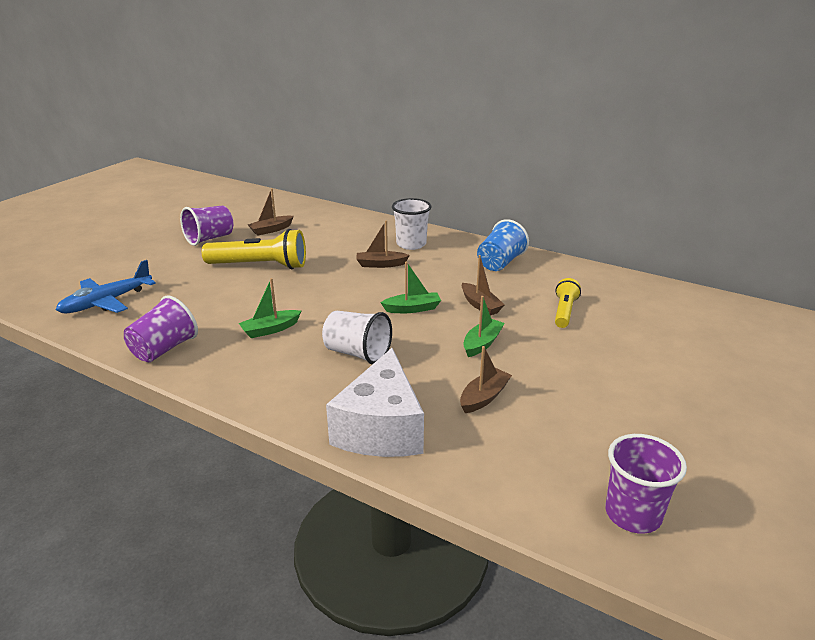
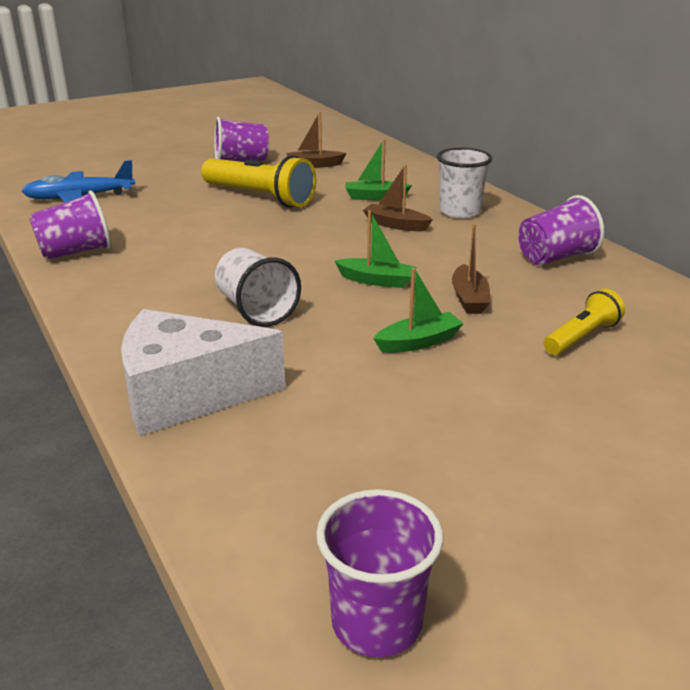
camera: 30 degrees right, 0 degrees up
(270, 329) = (195, 261): green boat -> green boat (375, 197)
(381, 428) = (187, 395): white cheese -> white cheese turned 45 degrees clockwise
(484, 397) = (346, 403): brown boat -> none
(500, 263) = (555, 257): blue cup -> purple cup

